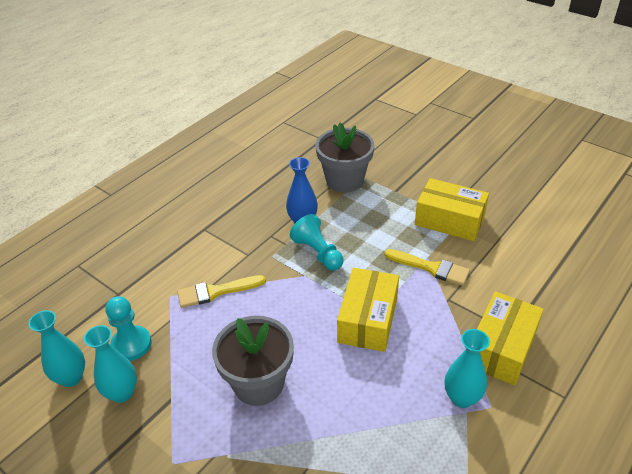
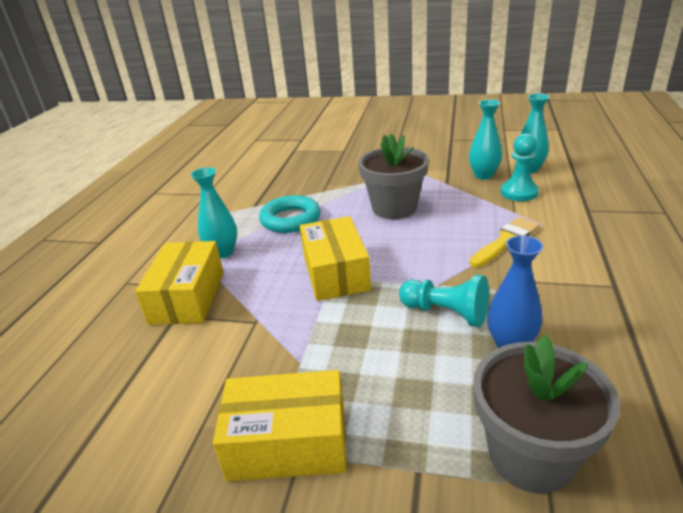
camera: 155 degrees right, 10 degrees down
(373, 422) = (290, 219): none -> turquoise ring
(431, 268) = (289, 349): yellow brush -> none

